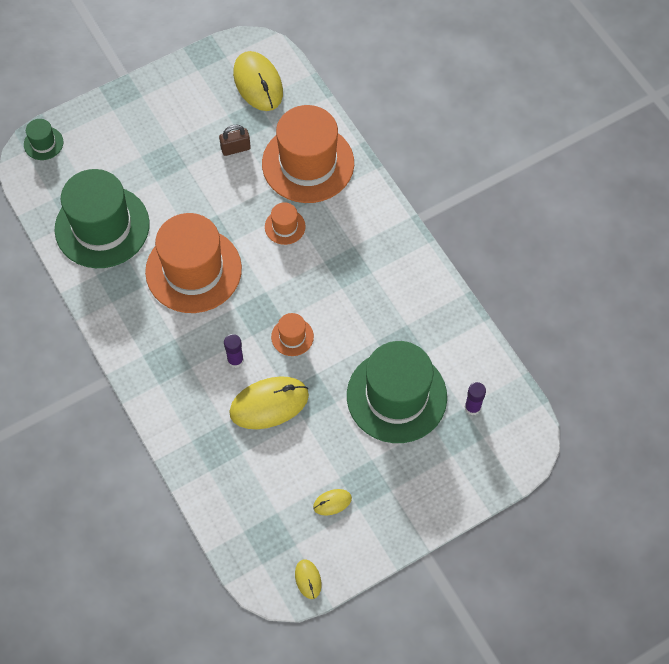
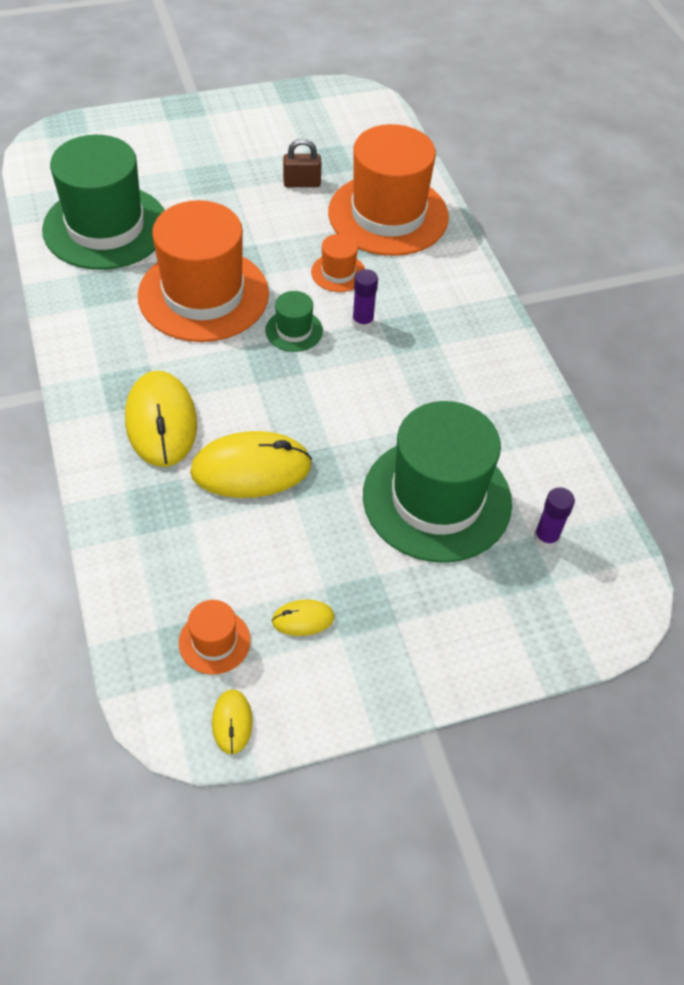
camera: 10 degrees right, 10 degrees down
(43, 143) = (71, 134): green hat -> green hat (294, 330)
(235, 360) = (222, 406): purple glue stick -> purple glue stick (362, 322)
(258, 83) = (350, 128): yellow mouse -> yellow mouse (161, 422)
(292, 337) = (309, 395): orange hat -> orange hat (214, 641)

